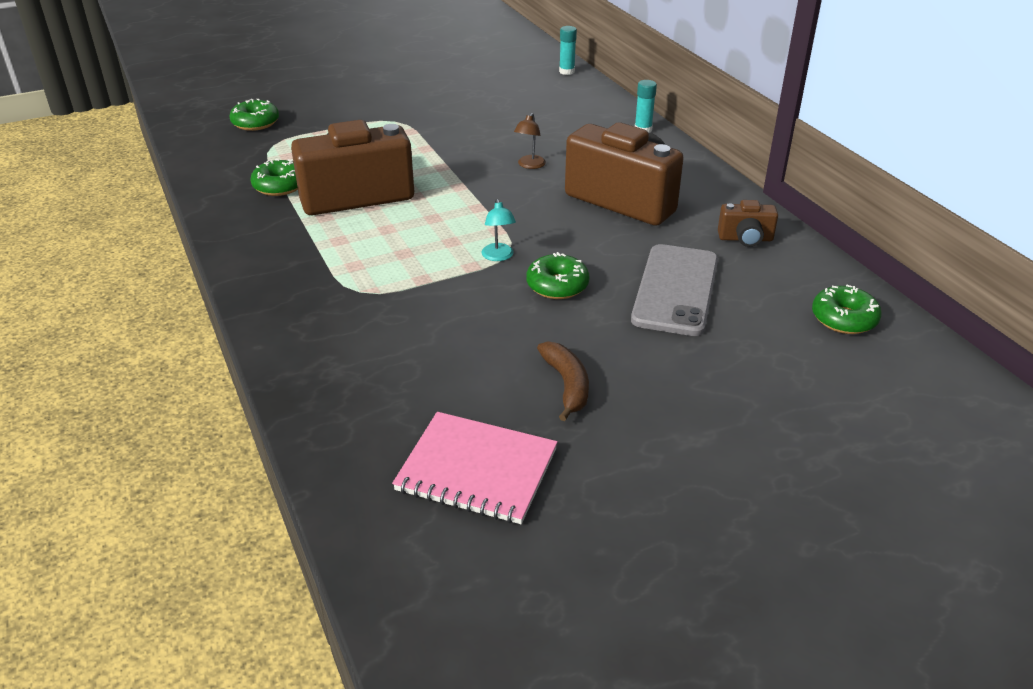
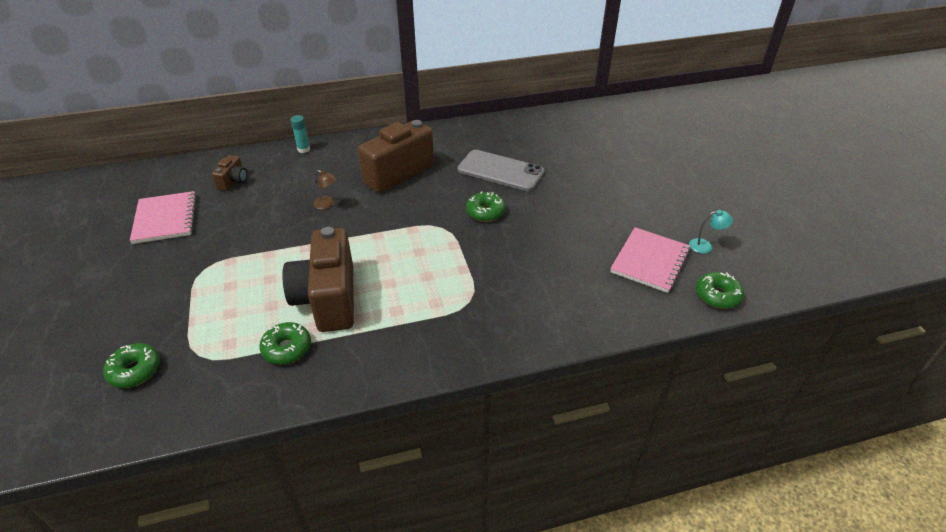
camera: 80 degrees left, 5 degrees up
(471, 86) = (166, 219): none -> pink notebook
(498, 256) = (445, 232): turquoise lamp -> turquoise lamp (705, 246)
(566, 385) = (581, 221): brown banana -> none
(567, 71) = (180, 167): turquoise glue stick -> none
(745, 239) = (456, 139): brown camera -> brown camera (233, 181)
(844, 319) = (537, 128): green donut -> green donut (717, 296)

